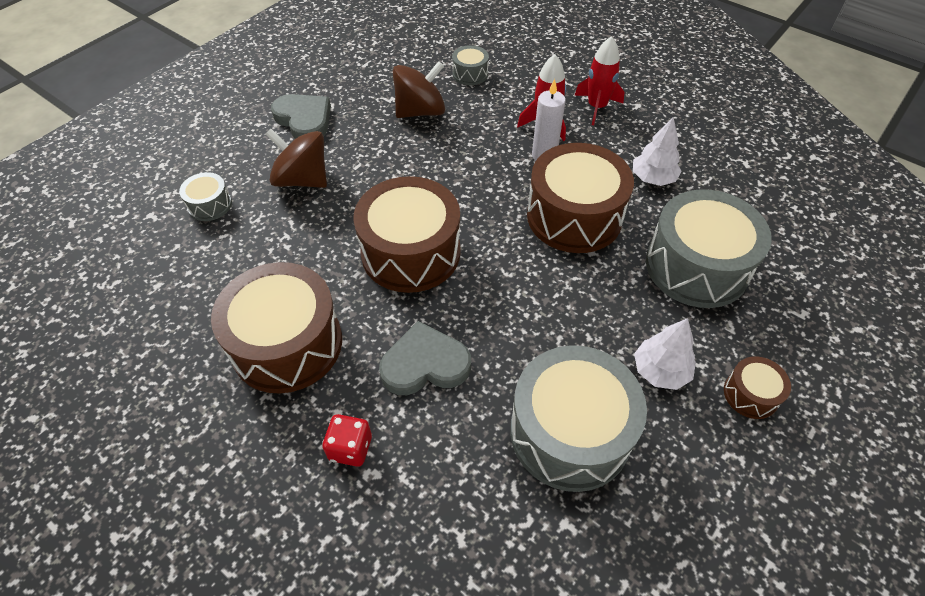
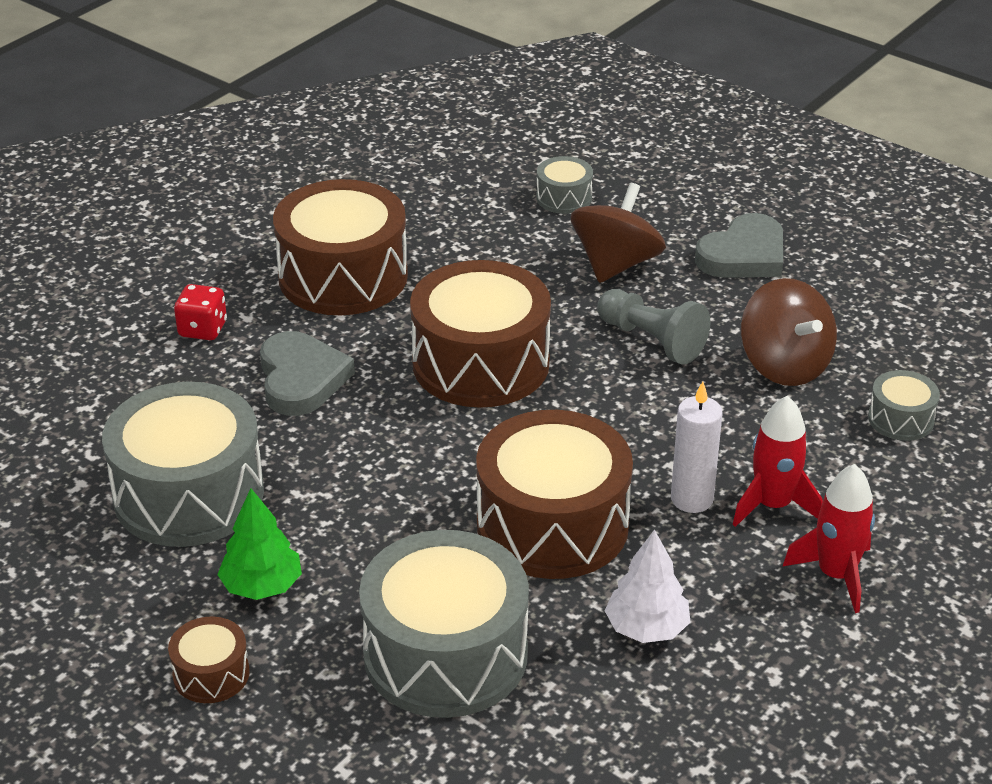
camera: 90 degrees right, 15 degrees down
(391, 165) = (652, 340): none -> grey pawn
(660, 371) = (262, 586): white tree -> green tree

